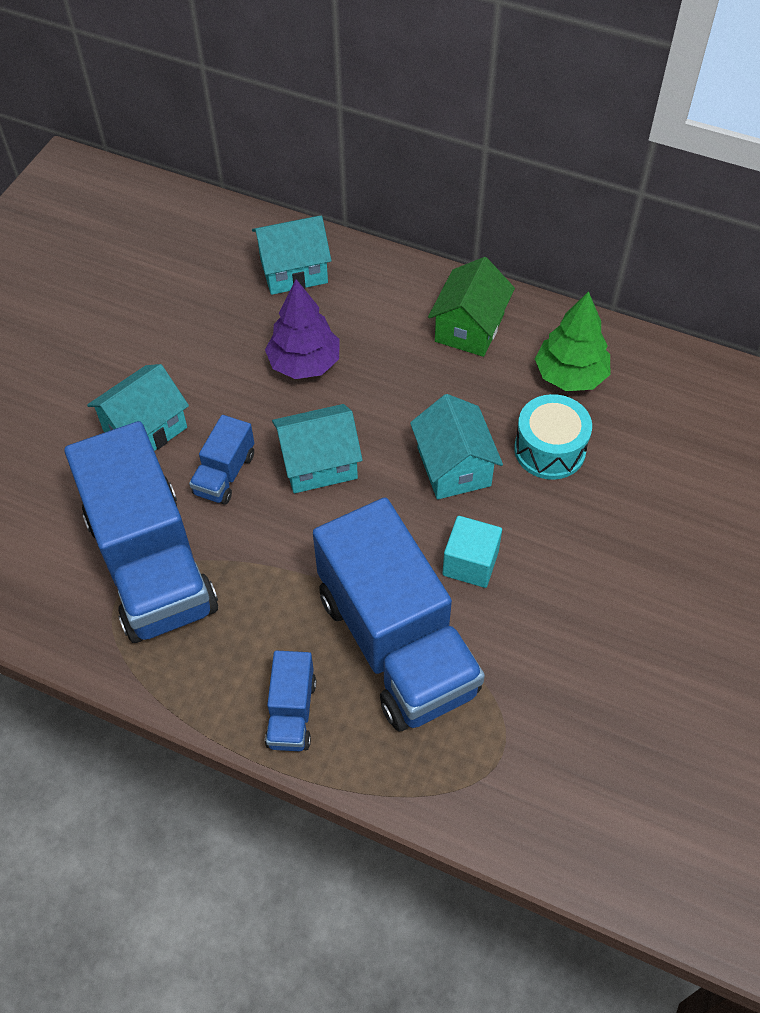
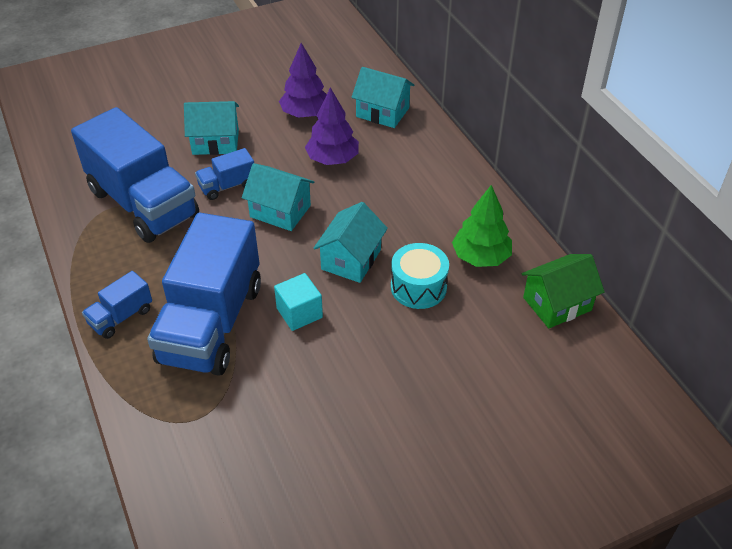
camera: 40 degrees right, 10 degrees down
(151, 563) = (143, 203): blue truck -> blue truck turned 60 degrees counterclockwise
(209, 326) = (305, 113): none -> purple tree
(469, 328) = (449, 196): green house -> green house (557, 304)

